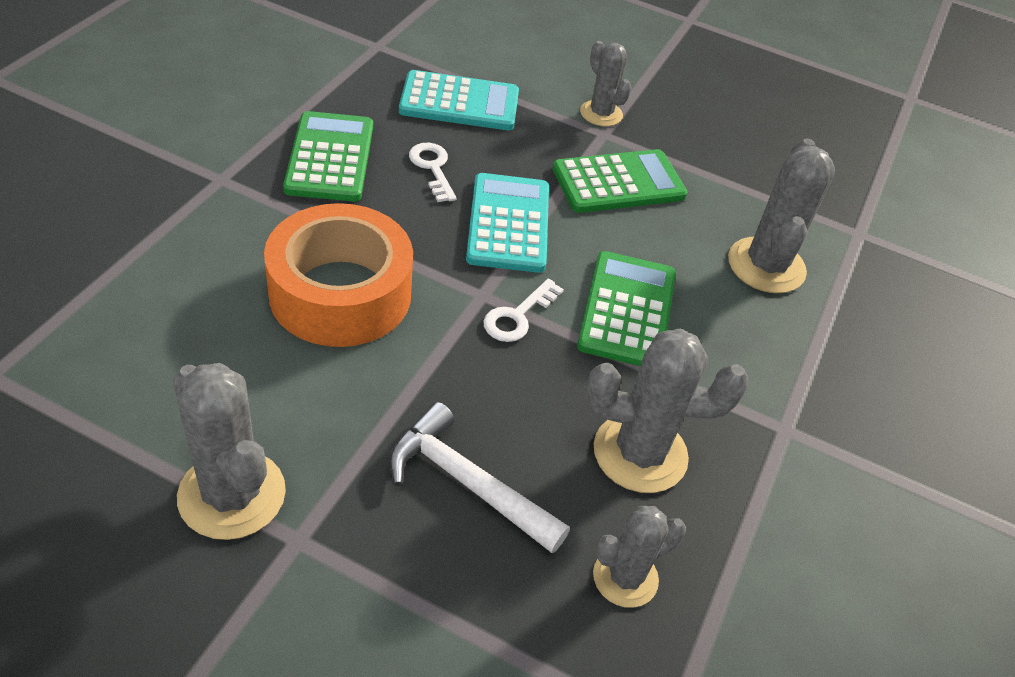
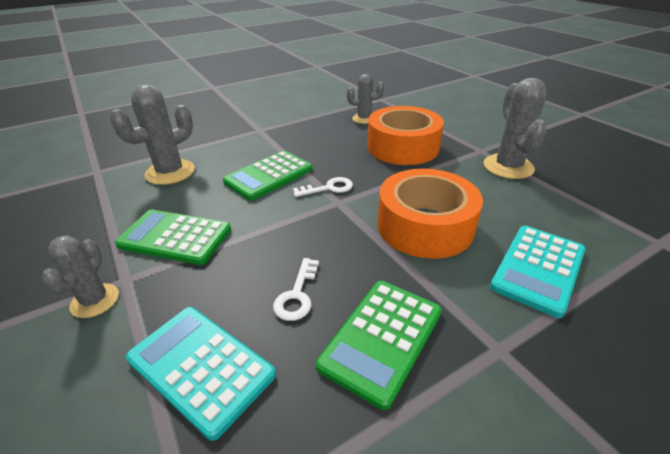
camera: 140 degrees left, 10 degrees down
(467, 483) = (403, 147): white hammer -> orange tape
(508, 223) = (283, 234): turquoise calculator -> turquoise calculator (538, 269)
(640, 453) = (325, 138): grey cactus -> none

